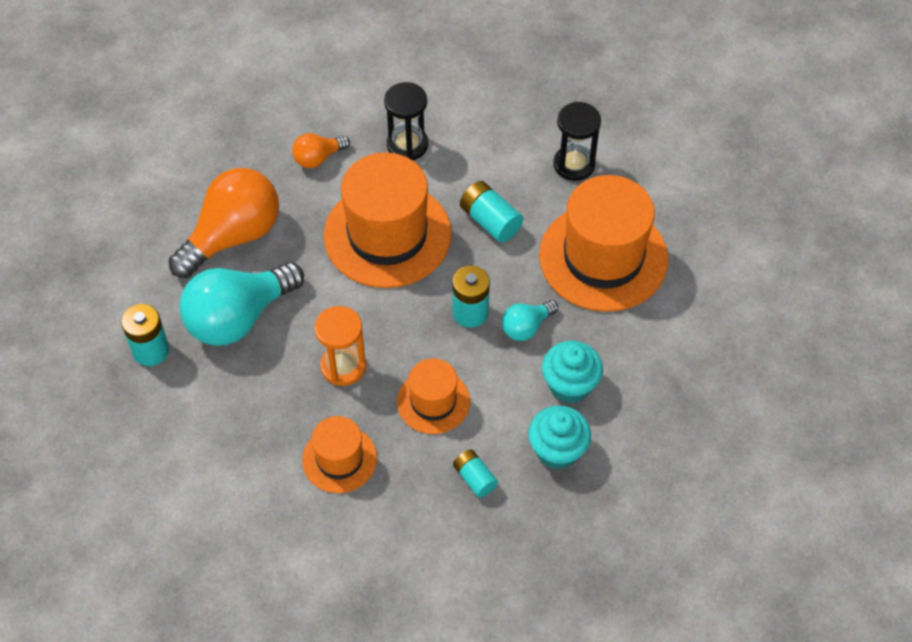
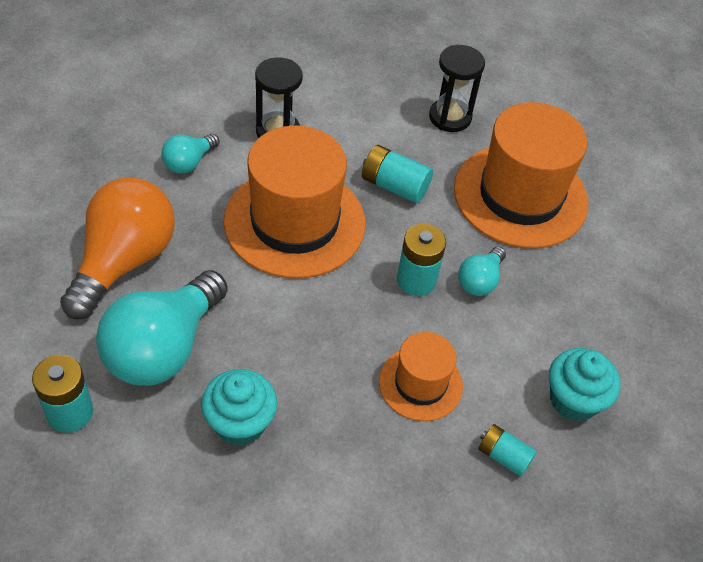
camera: 25 degrees left, 5 degrees down
(318, 158) = (189, 162): orange light bulb -> turquoise light bulb
(339, 459) = (345, 478): orange hat -> none
(343, 366) = (305, 371): orange hourglass -> none
(570, 385) = (551, 328): turquoise cupcake -> turquoise cupcake (240, 423)

